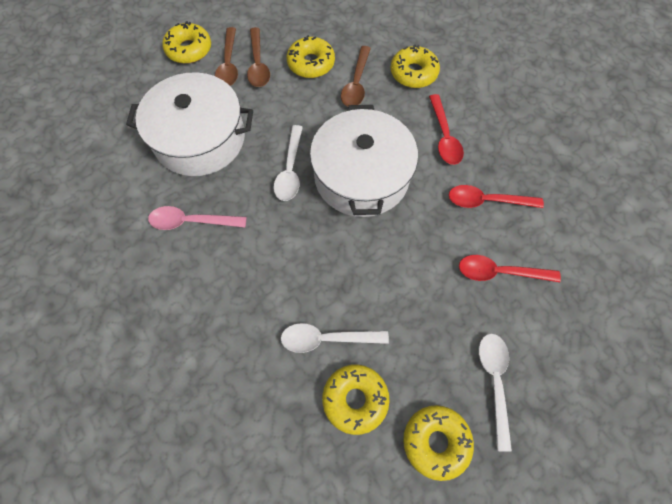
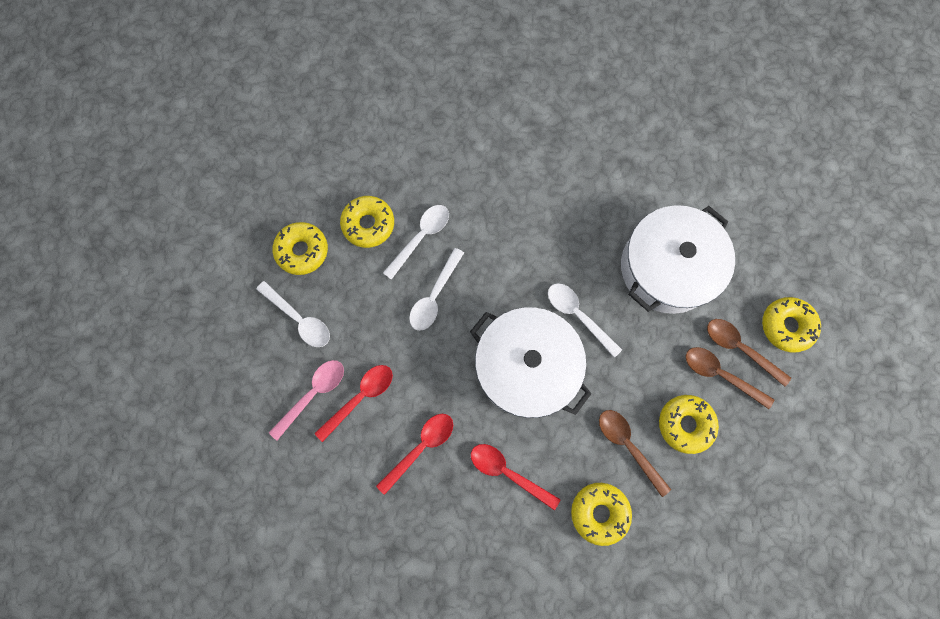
camera: 130 degrees right, 10 degrees up
(191, 221) = (588, 212): pink spoon -> pink spoon (313, 394)
(368, 284) = (434, 296): none -> white spoon

